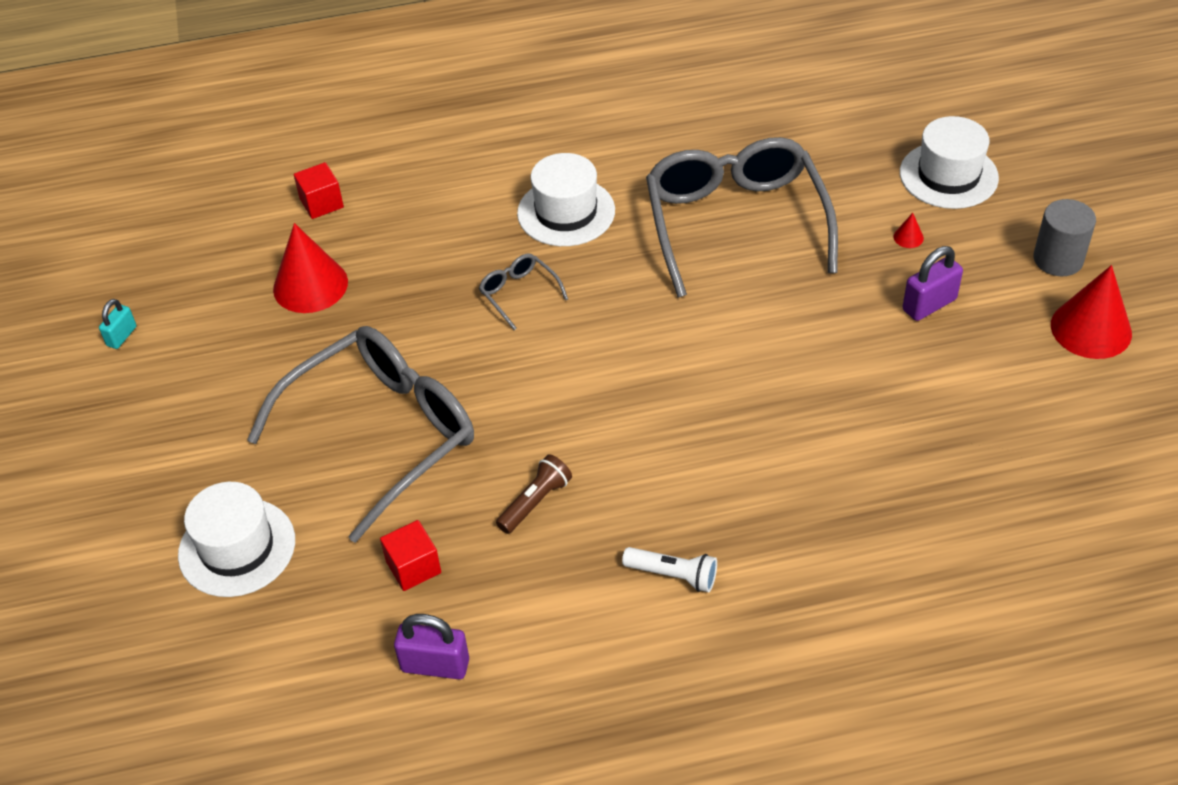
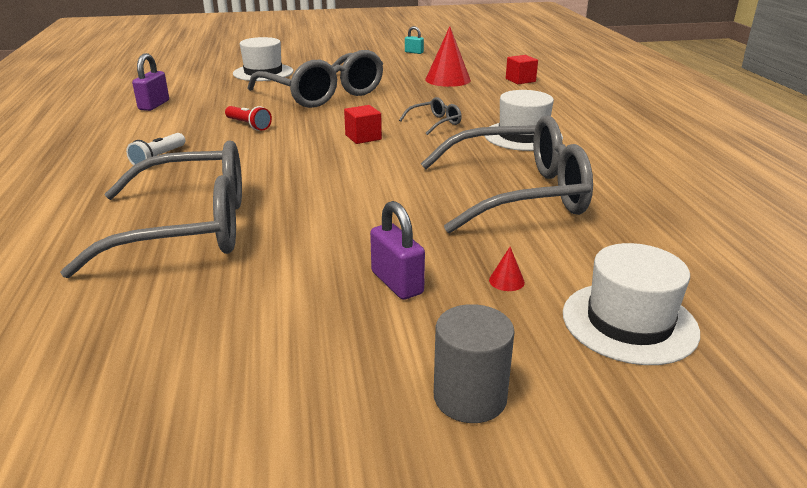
camera: 90 degrees right, 20 degrees down
(413, 567) = (223, 101): red cube -> red cube (363, 137)
(535, 502) = (248, 125): brown flashlight -> red flashlight
(864, 479) = (189, 228): none -> grey glasses
(1091, 329) = (327, 406): red cone -> none

